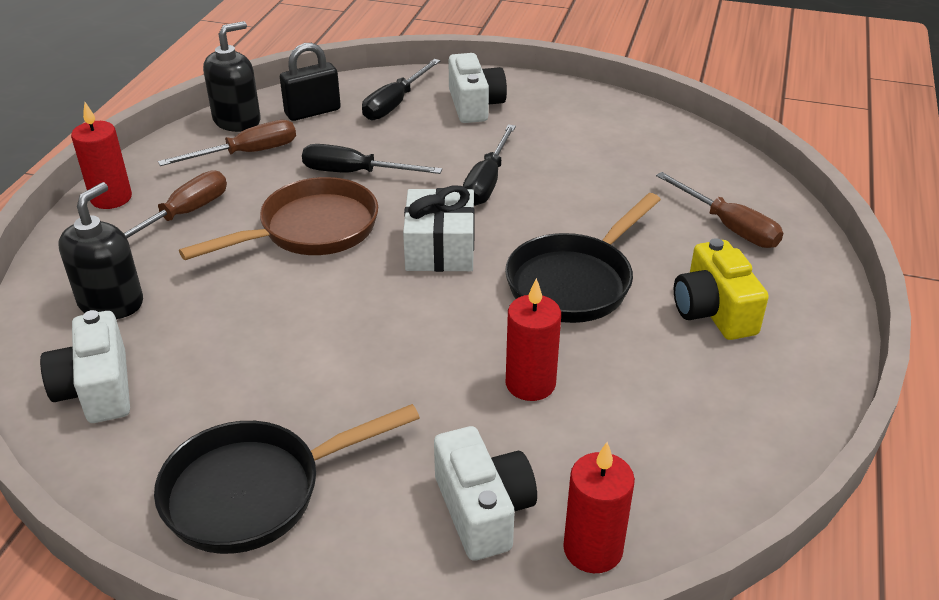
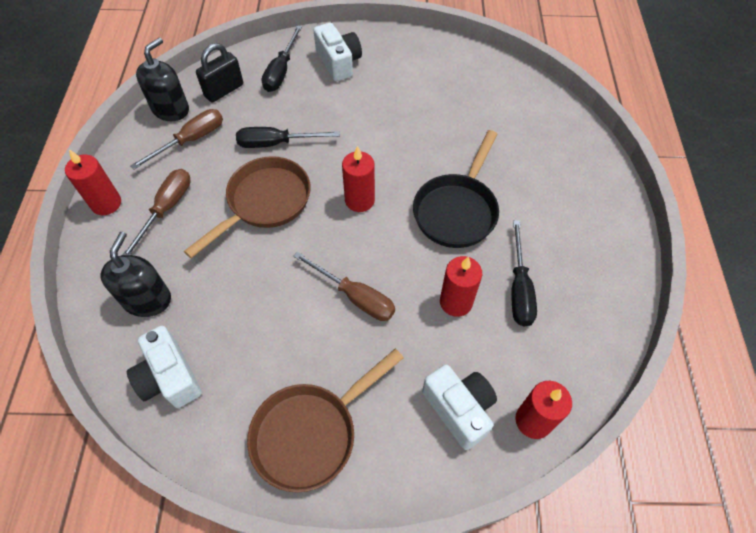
camera: 15 degrees left, 20 degrees up
(255, 491) = (311, 433): black pan -> brown pan
(440, 248) = (359, 200): white gift -> red candle
(487, 182) = (371, 133): black screwdriver -> black screwdriver (519, 288)
(713, 311) = (550, 215): yellow camera -> none
(728, 226) = (540, 141): brown screwdriver -> brown screwdriver (355, 297)

